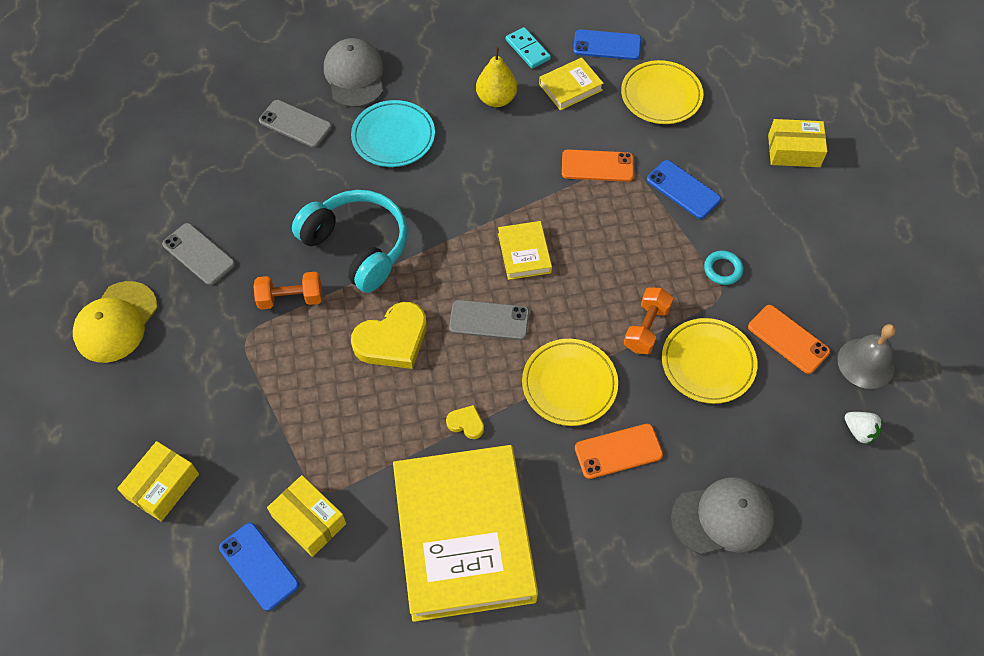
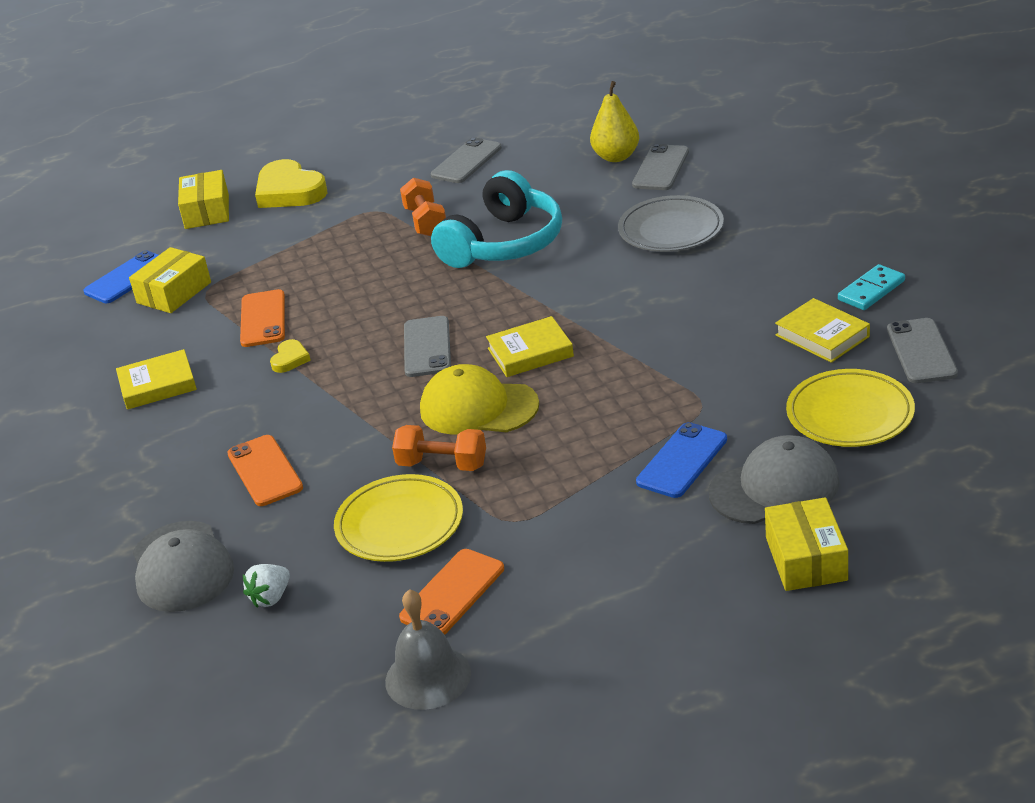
camera: 85 degrees right, 25 degrees down
(116, 322) = (376, 144): yellow cap -> yellow cap (478, 407)
(163, 486) = (207, 211): yellow box -> yellow box turned 60 degrees clockwise
(354, 75) = (753, 185): grey cap -> grey cap (774, 487)
(392, 340) = (387, 292): yellow heart -> yellow heart (289, 191)
(393, 137) = (671, 230): turquoise plate -> grey plate
(464, 536) = (158, 385): yellow book -> yellow book, size x0.42
(496, 99) = (769, 285): yellow pear -> yellow pear (616, 157)
(569, 384) = (350, 419): yellow plate -> none
(597, 166) = (692, 382): orange phone -> orange phone (263, 319)
(607, 45) = (921, 351): blue phone -> grey phone
(722, 269) = (554, 516): turquoise ring -> none
(859, 431) = (314, 680): white strawberry -> white strawberry (271, 597)

